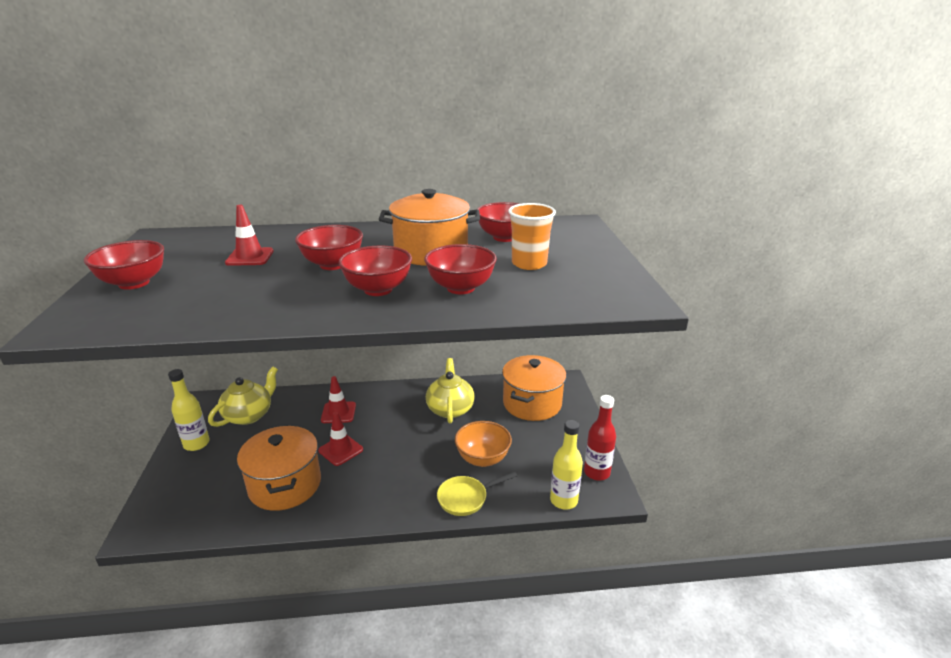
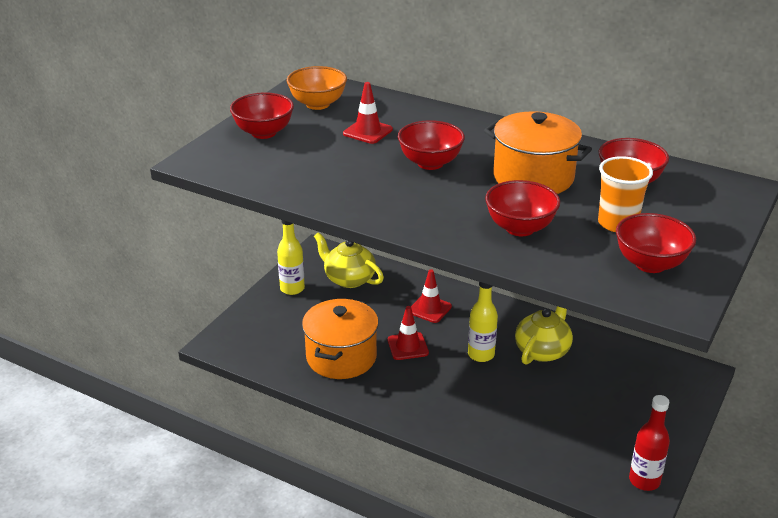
camera: 35 degrees right, 5 degrees up
(249, 415) = (349, 279): yellow teapot -> yellow teapot turned 120 degrees counterclockwise
(378, 289) = (445, 204): red bowl -> red bowl (650, 264)
(466, 498) = (489, 441): yellow pan -> none
(482, 459) = (535, 414): orange bowl -> orange bowl (317, 104)
(532, 403) = (638, 381): orange pot -> none
(563, 500) = (583, 488): yellow bottle -> yellow bottle (481, 355)

